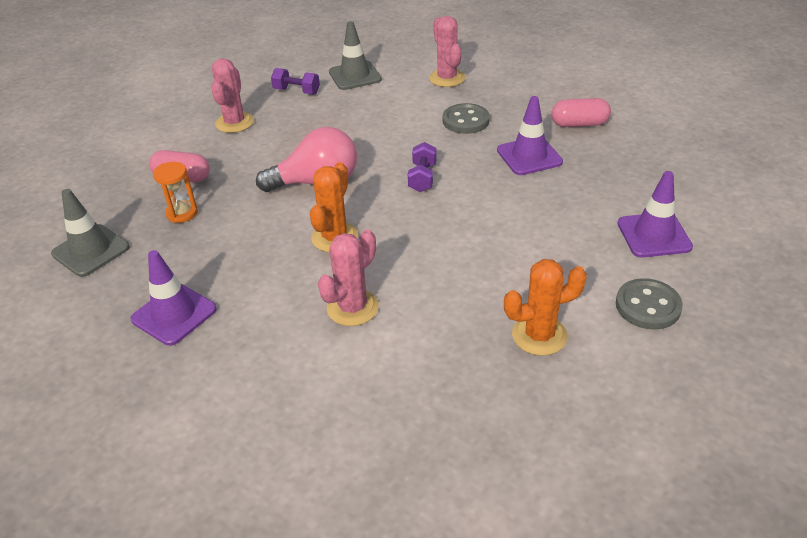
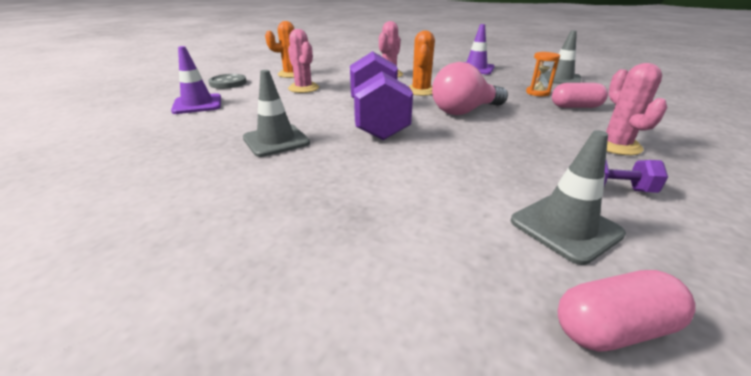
camera: 165 degrees right, 10 degrees down
(422, 178) = (377, 119): purple dumbbell -> purple dumbbell, size x2.30
(447, 78) = (399, 238): pink cactus -> pink cactus (303, 88)
(465, 120) = (349, 169): grey button -> none
(529, 156) = (276, 140): purple traffic cone -> grey traffic cone
(579, 124) = (199, 177): pink capsule -> pink capsule (613, 328)

